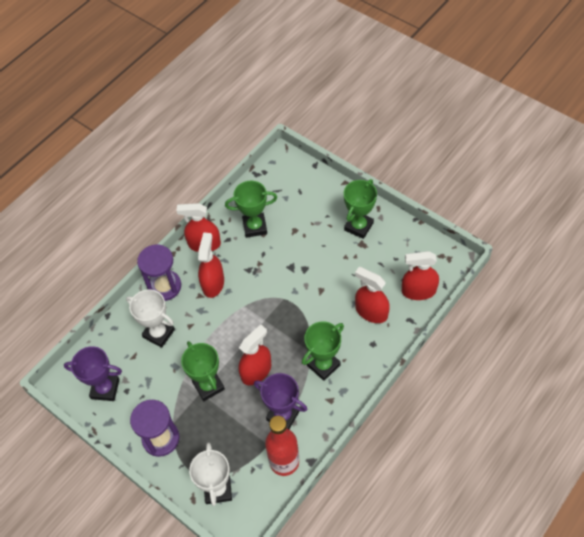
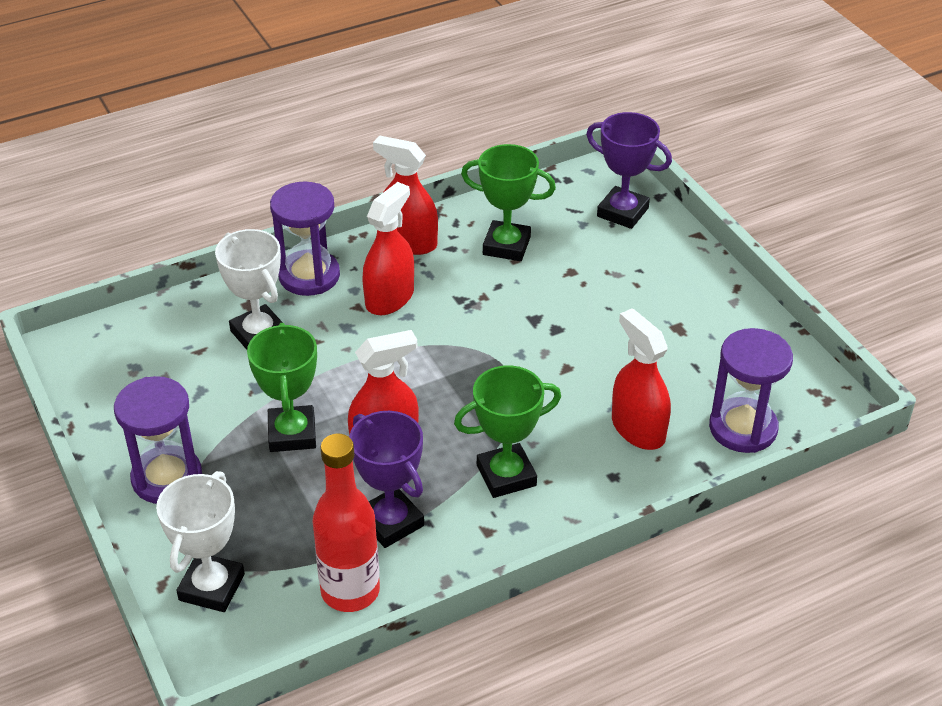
camera: 20 degrees right, 15 degrees down
(105, 389) = (126, 378): purple trophy -> purple trophy (622, 212)
(358, 226) = (686, 302): green trophy -> none
(418, 291) = (743, 428): red spray bottle -> purple hourglass

